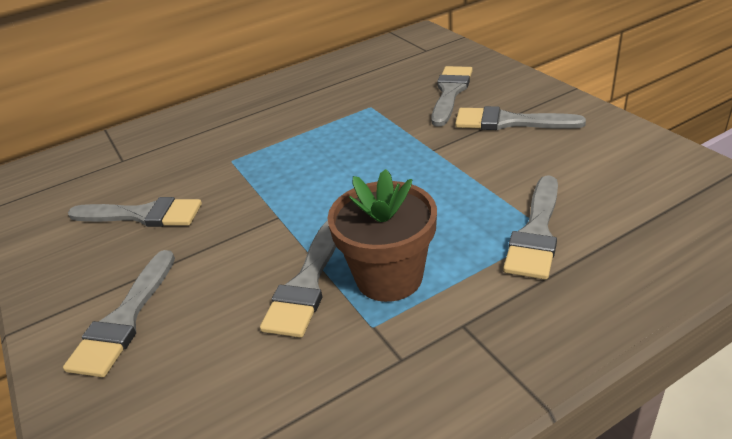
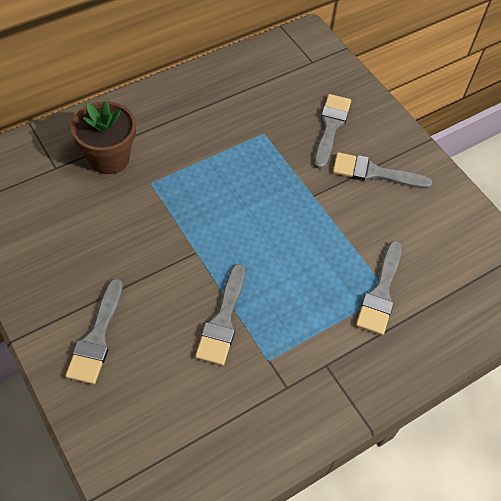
camera: 10 degrees left, 20 degrees up
(142, 215) = (88, 236): grey brush -> none
(389, 277) = (279, 321): brown flower pot -> brown flower pot (109, 158)

